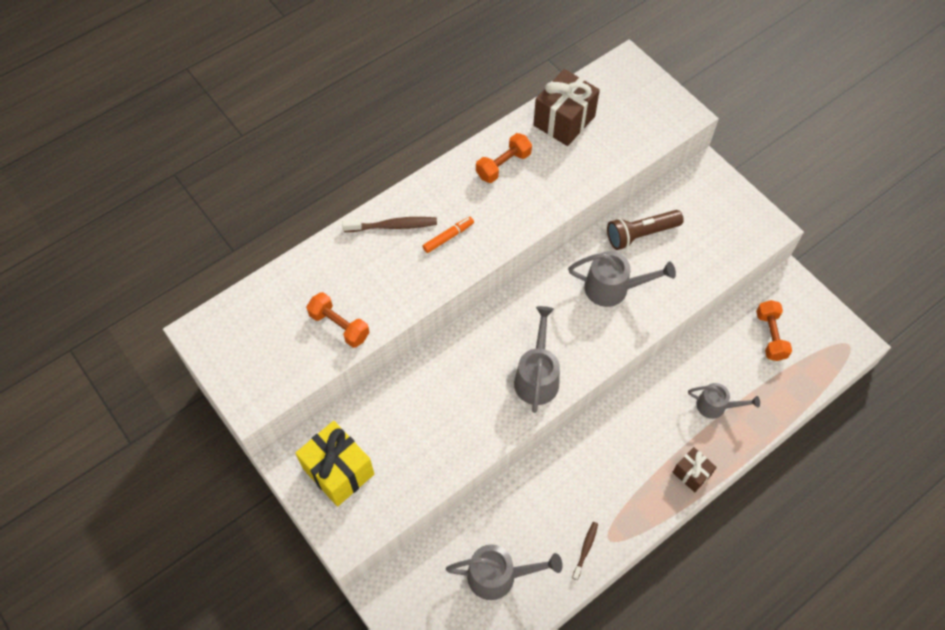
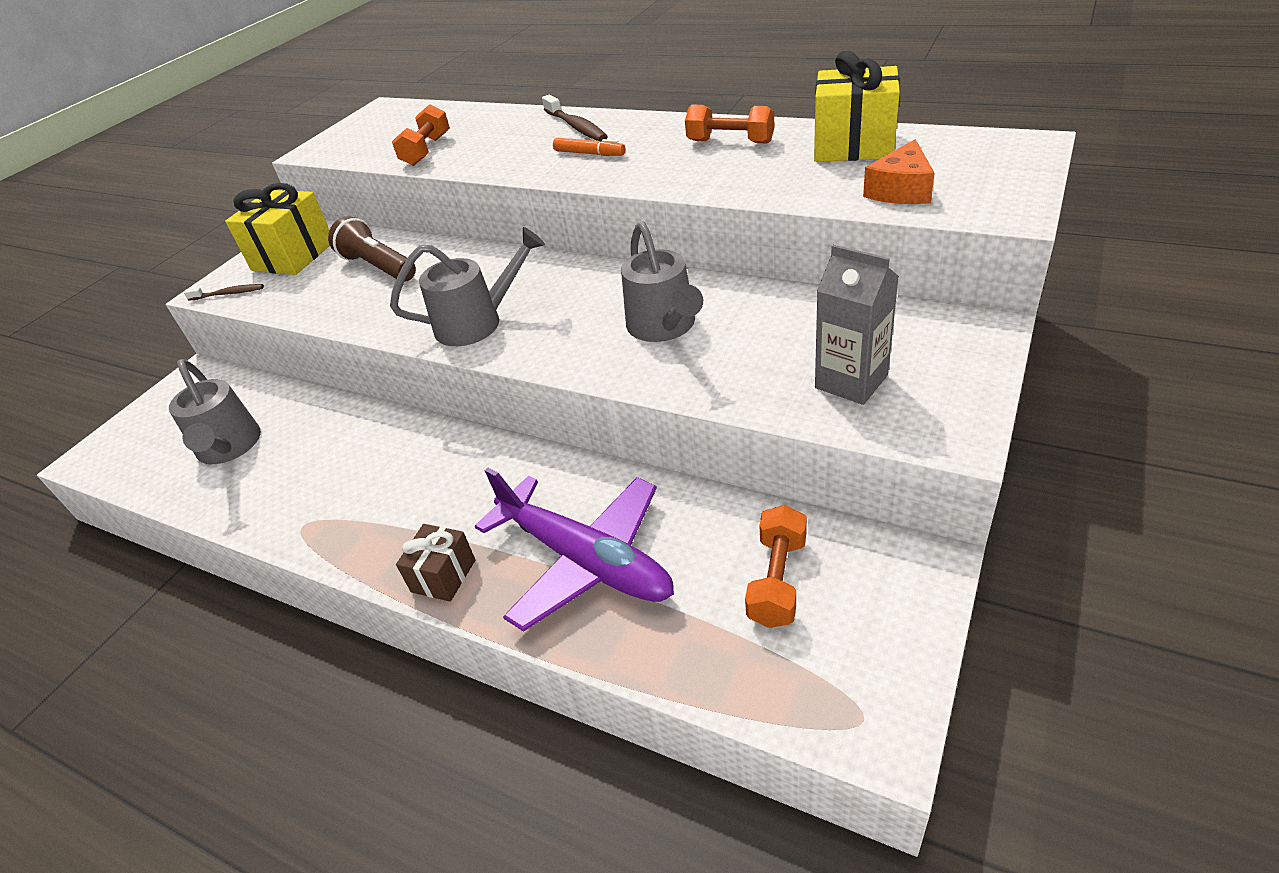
camera: 70 degrees right, 20 degrees down
(564, 121) = (853, 146): brown gift -> yellow gift
(585, 549) = (281, 508): brown toothbrush -> brown toothbrush (229, 294)
(631, 135) = (901, 190): none -> orange cheese
(641, 234) = (782, 315): brown flashlight -> brown flashlight (378, 267)
(713, 239) = (851, 381): none -> grey carton
(716, 406) = (584, 560): grey watering can -> purple plane
(770, 336) = (777, 580): orange dumbbell -> orange dumbbell turned 45 degrees counterclockwise

